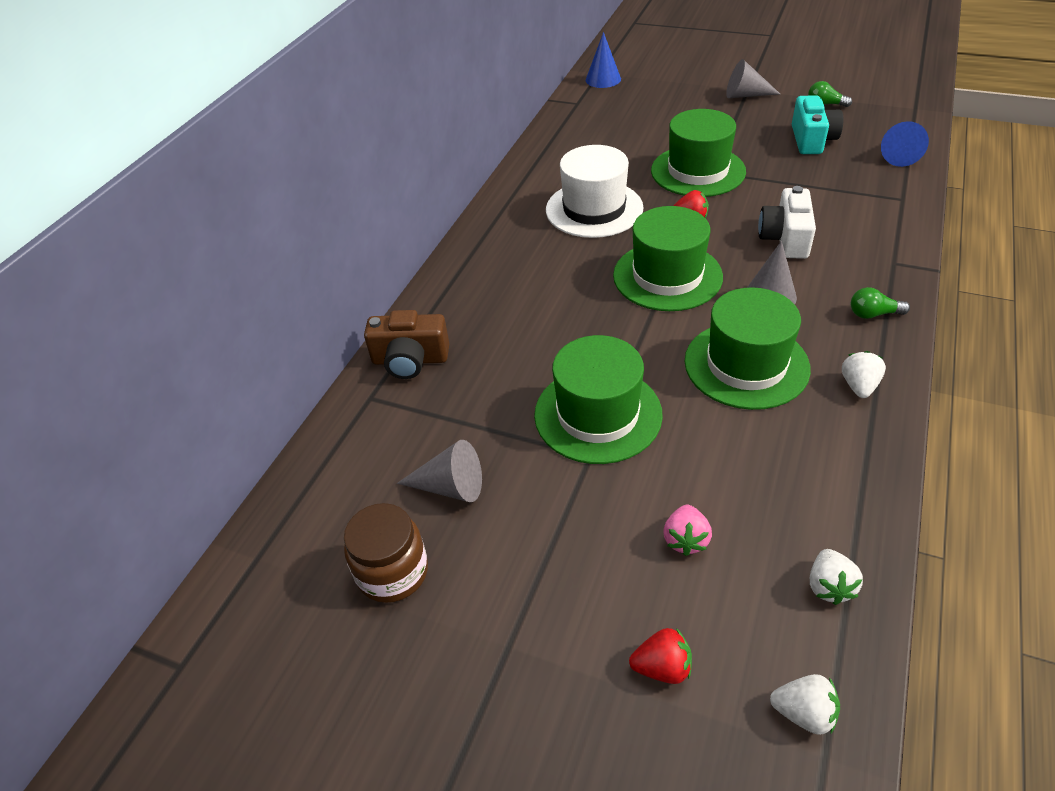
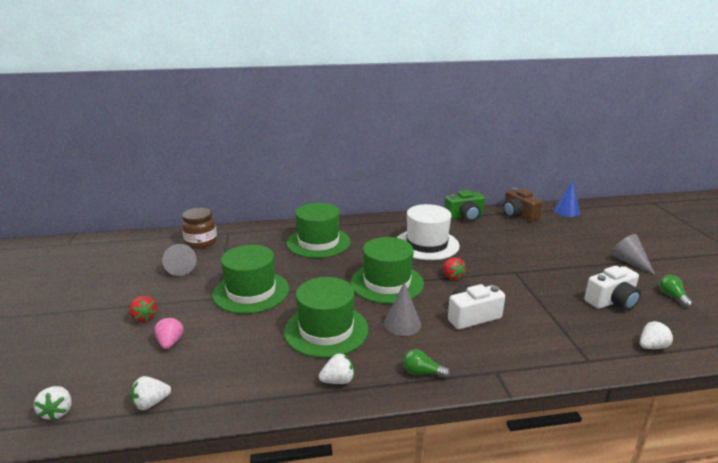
camera: 55 degrees right, 20 degrees down
(392, 572) = (124, 270): brown jar -> brown jar (201, 242)
(410, 360) = (259, 233): brown camera -> brown camera (518, 215)
(545, 151) = (464, 216): none -> green camera
(662, 667) = (82, 356): red strawberry -> red strawberry (144, 317)
(685, 539) = (170, 342): pink strawberry -> pink strawberry turned 105 degrees clockwise
(698, 171) = (508, 266): green hat -> green hat (318, 242)
(812, 140) = (612, 301): turquoise camera -> white camera
(873, 314) = (422, 372): green light bulb -> green light bulb turned 45 degrees counterclockwise
(898, 155) = (652, 346): blue cone -> white strawberry

